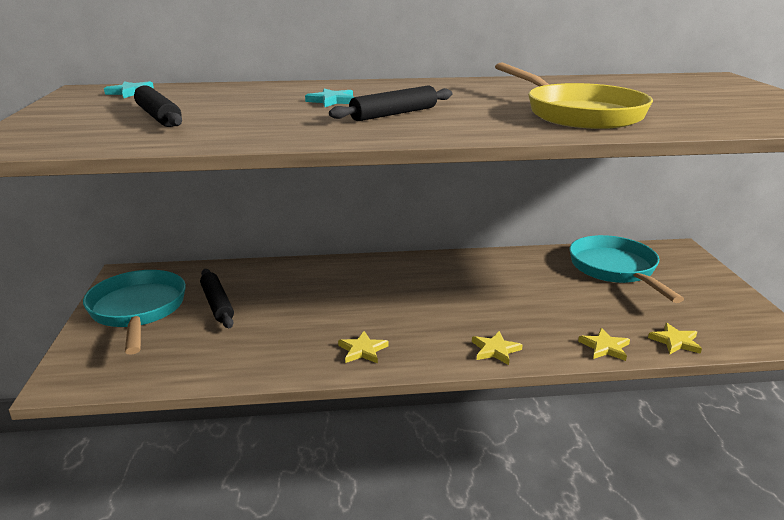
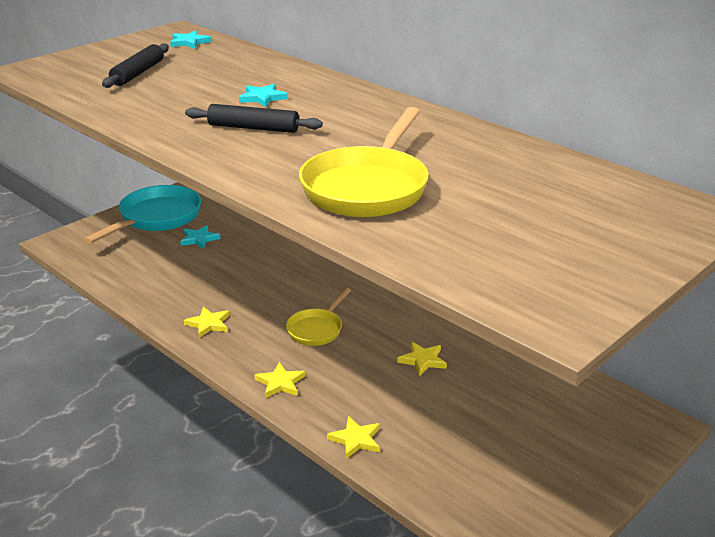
camera: 50 degrees right, 5 degrees up
(217, 304) = (199, 239): black rolling pin -> turquoise star
(440, 307) = (317, 329): none -> yellow pan
(615, 270) = (531, 397): turquoise pan -> none
(675, 341) = (420, 480): yellow star -> yellow star (423, 360)

